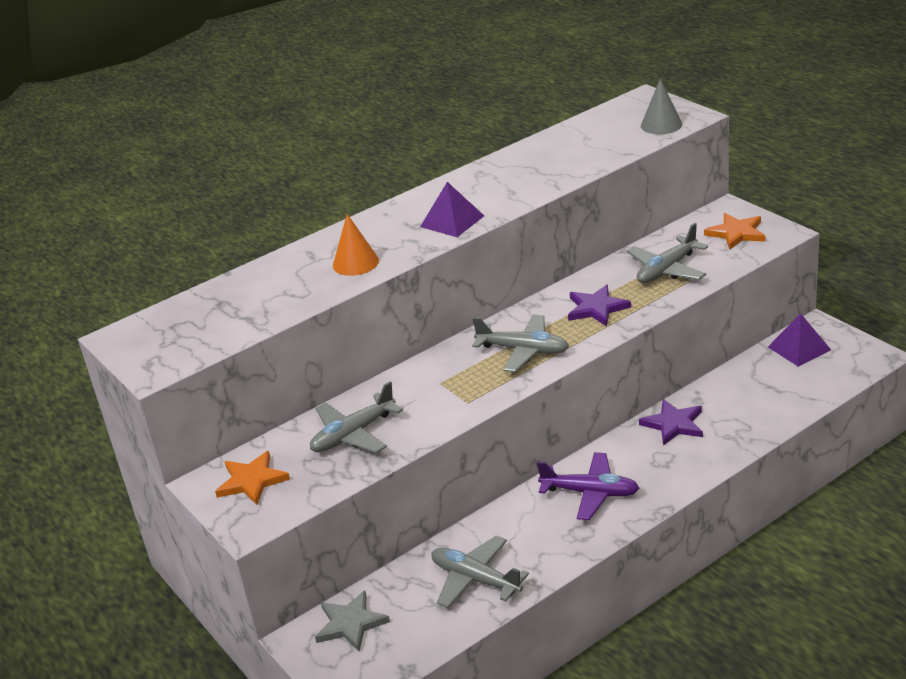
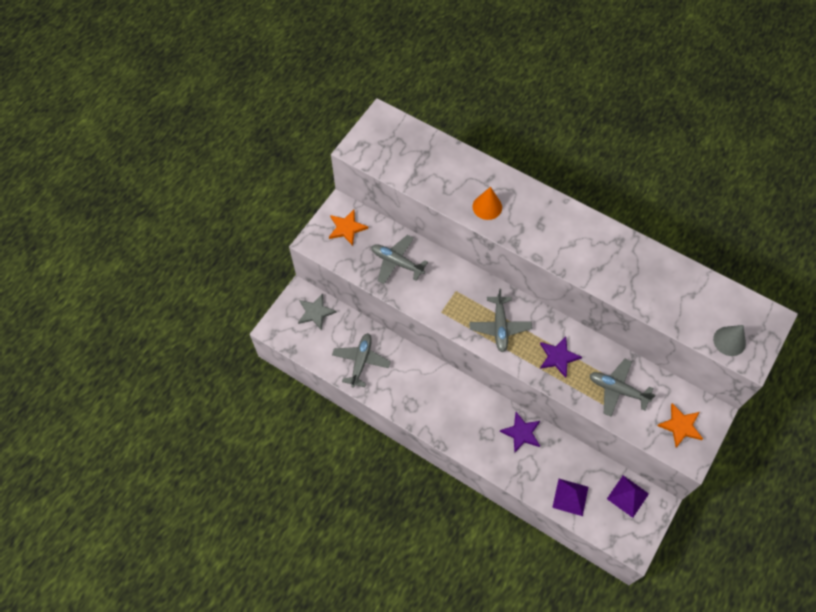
camera: 65 degrees right, 30 degrees up
(452, 221) = (551, 244): purple pyramid -> purple pyramid (570, 497)
(590, 493) = (445, 401): purple plane -> none

